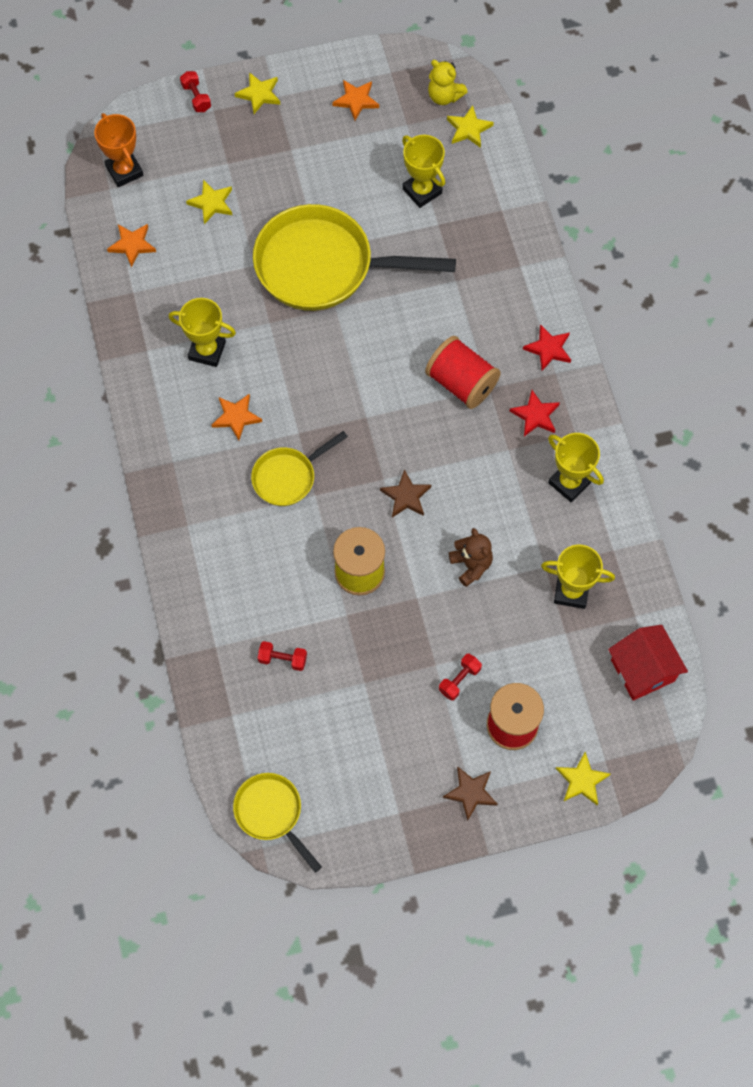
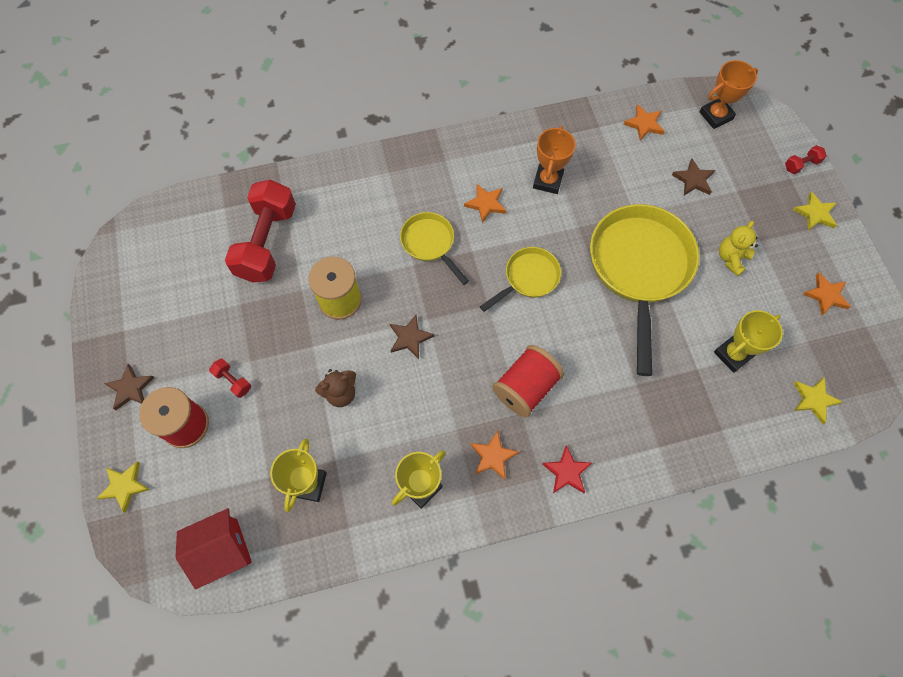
camera: 90 degrees right, 0 degrees up
(207, 351) = (548, 181): yellow trophy -> orange trophy
(211, 203) = (693, 180): yellow star -> brown star
(271, 813) = (140, 237): yellow pan -> yellow pan (528, 278)
(282, 659) = (267, 242): red dumbbell -> red dumbbell, size x2.46
(444, 96) = (848, 376): yellow teddy bear -> yellow teddy bear (731, 258)
(535, 415) = (493, 456): red star -> orange star

